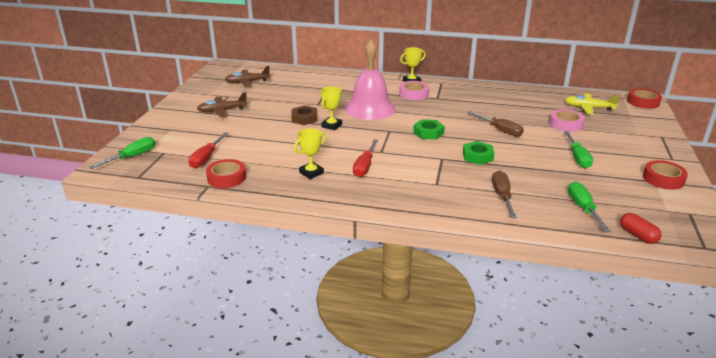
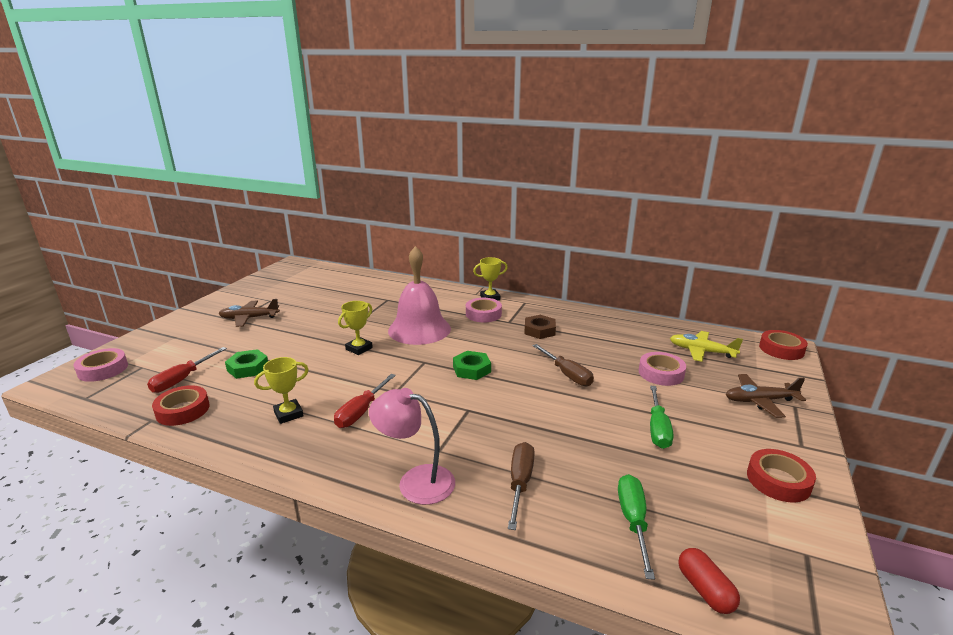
camera: 10 degrees right, 5 degrees down
(132, 157) = (103, 369): green screwdriver -> pink tape
(247, 82) = (303, 285): brown plane -> brown plane (760, 401)
(304, 118) = (334, 336): brown nut -> brown nut (539, 330)
(432, 202) = (415, 481): none -> pink lamp
(477, 156) = (518, 411): green nut -> green nut (248, 368)

